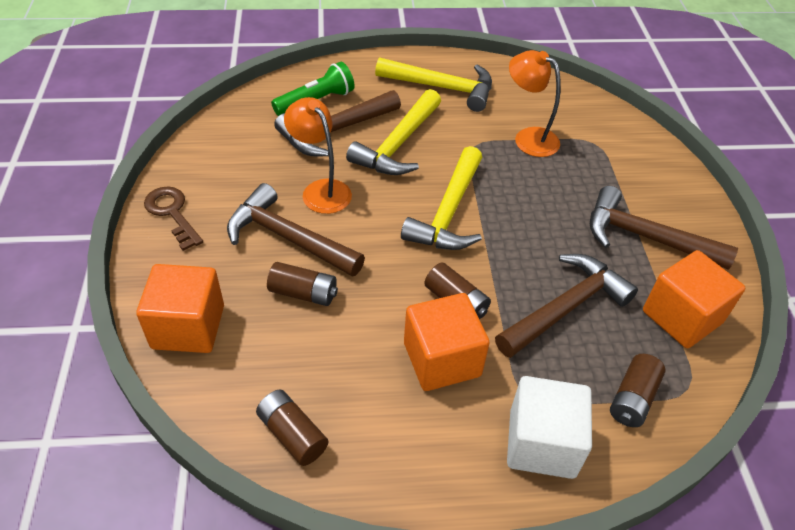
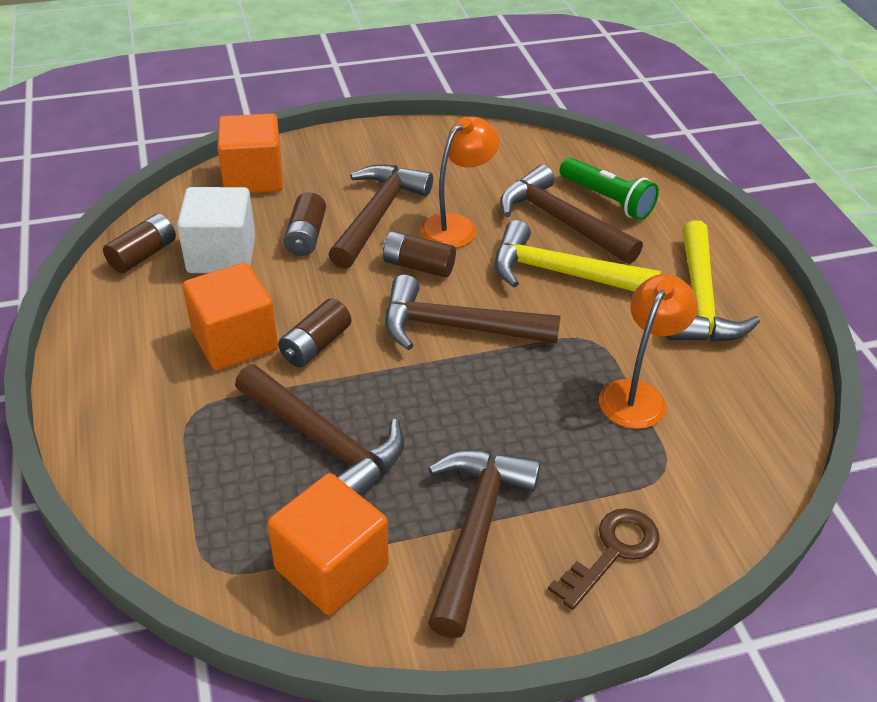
camera: 80 degrees right, 5 degrees down
(172, 213) = (389, 142): brown key -> brown key (612, 552)
(448, 212) = (457, 327): yellow hammer -> brown hammer
(542, 443) = (133, 425): white cube -> white cube (221, 255)
(632, 398) = (194, 507): brown battery -> brown battery (418, 266)

